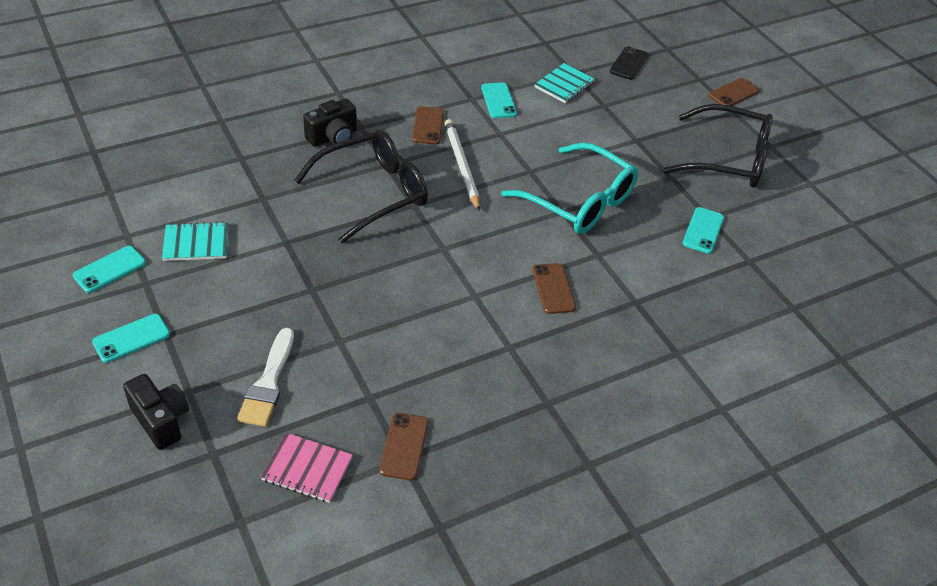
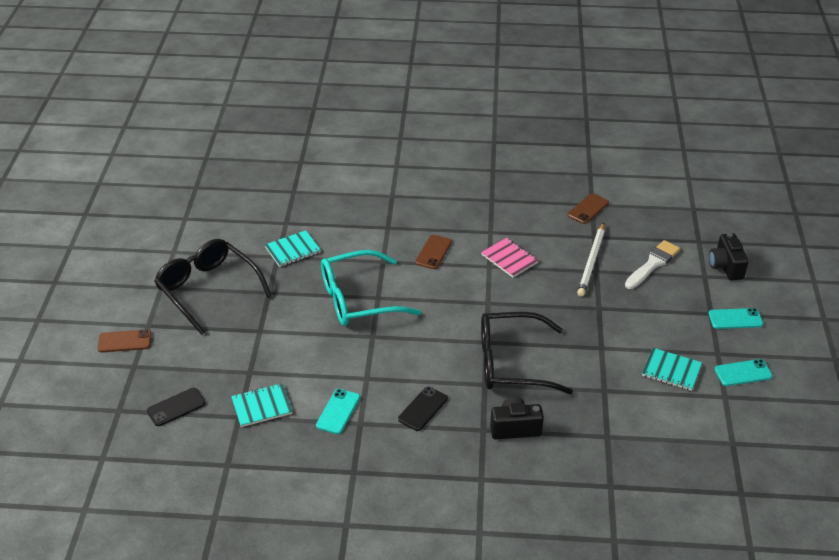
camera: 145 degrees left, 5 degrees down
(307, 469) = (648, 217): pink notebook -> pink notebook (509, 259)
(428, 126) = (423, 409): brown phone -> black phone
(461, 166) = (423, 360): white pencil -> white pencil (591, 262)
(580, 202) = (358, 299): turquoise glasses -> turquoise glasses turned 90 degrees counterclockwise
(703, 230) = (293, 250): turquoise phone -> turquoise notebook

